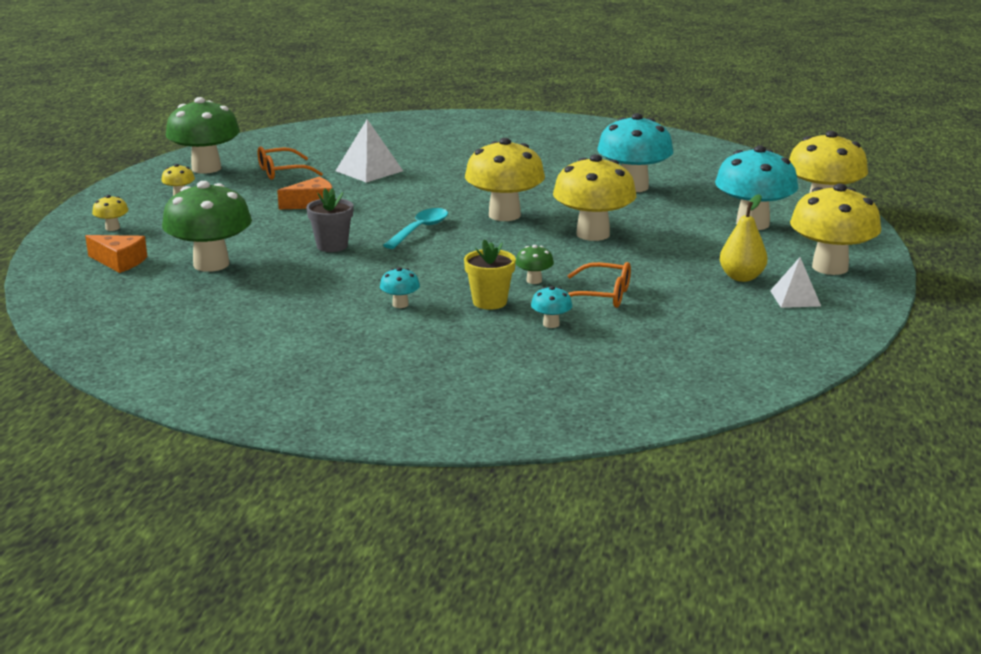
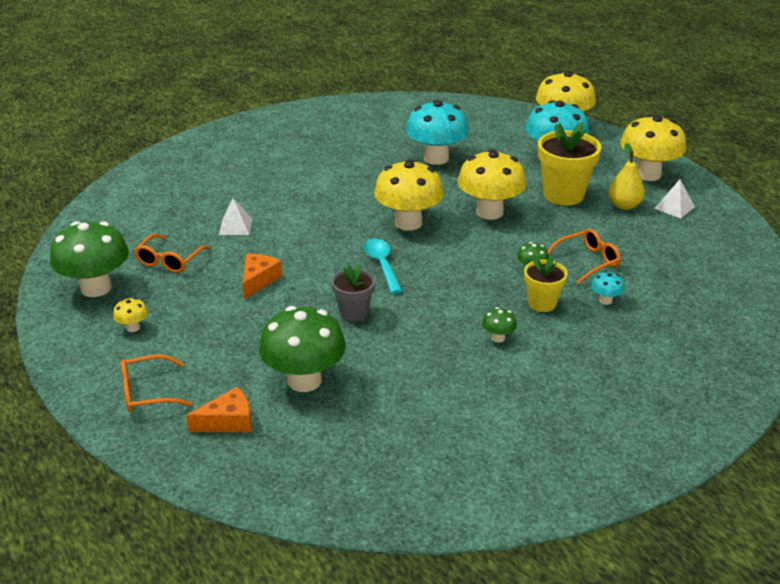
camera: 45 degrees left, 10 degrees up
(112, 228) = (147, 392): yellow mushroom -> orange glasses
(369, 171) = (235, 226): white pyramid -> white pyramid, size x0.66
(400, 304) = (498, 338): turquoise mushroom -> green mushroom
(696, 249) = (563, 195): none -> yellow flower pot

